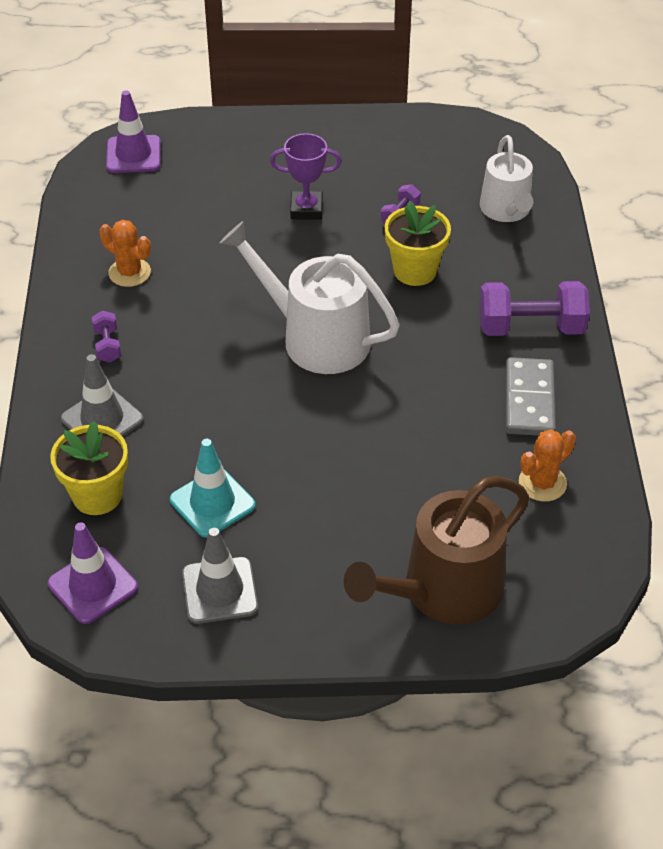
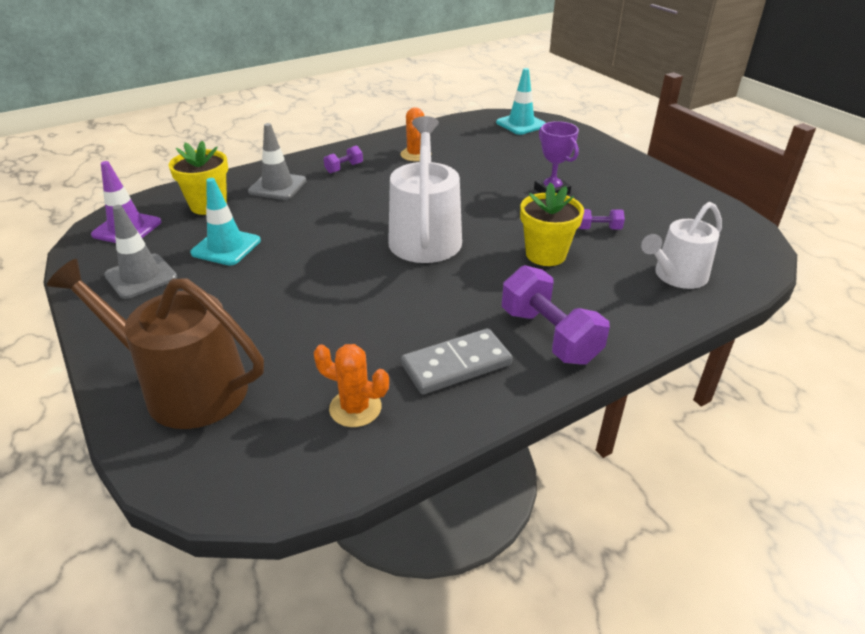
camera: 60 degrees right, 10 degrees down
(133, 155) = (521, 124): purple traffic cone -> turquoise traffic cone

